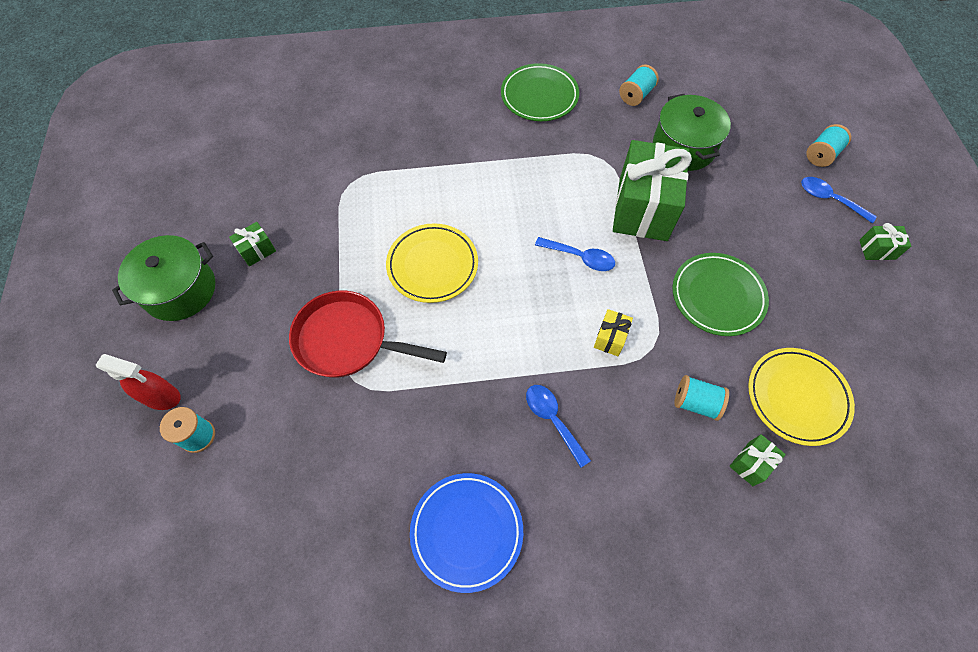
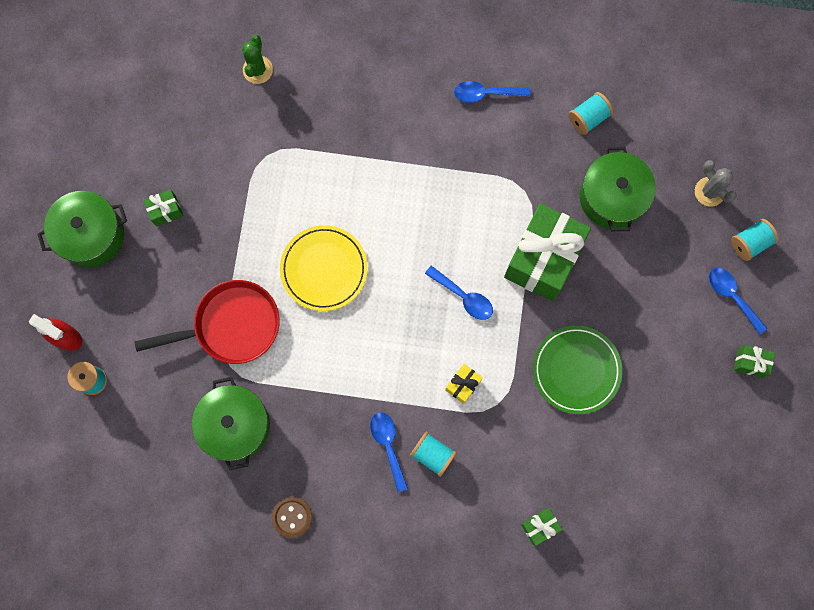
camera: 15 degrees right, 15 degrees up
(326, 120) = (257, 70): none -> green cactus
(348, 340) = (231, 325): red pan -> red pan turned 135 degrees clockwise
(375, 443) = (235, 425): none -> green pot
(466, 531) = (292, 517): blue plate -> brown button
(539, 96) = (485, 93): green plate -> blue spoon
(695, 403) = (515, 463): turquoise spool -> turquoise spool (432, 454)
(765, 125) = (709, 192): none -> grey cactus
(797, 397) = (604, 482): yellow plate -> none

